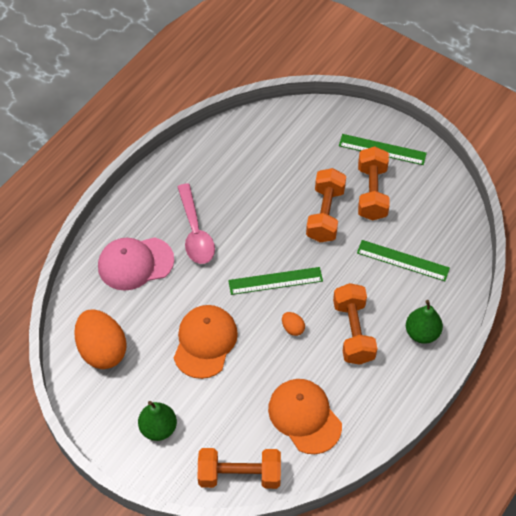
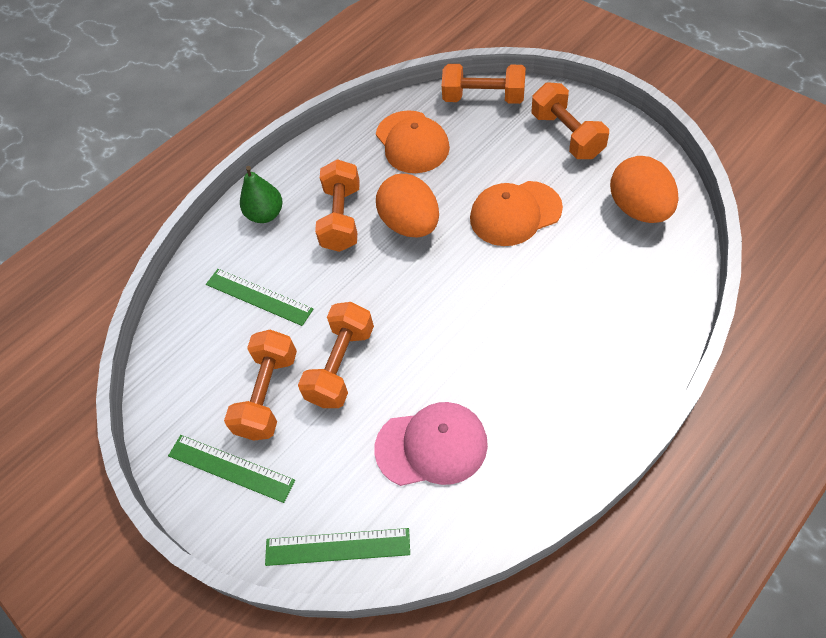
camera: 165 degrees left, 0 degrees up
(135, 263) = (608, 310): pink cap -> pink cap (431, 446)
(158, 428) = (566, 135): green pear -> orange dumbbell
(195, 232) = (526, 349): pink spoon -> none
(205, 342) = (515, 213): orange cap -> orange cap turned 45 degrees clockwise
(275, 281) = (423, 279): green ruler -> green ruler (337, 547)
(292, 328) = (410, 224): orange egg -> orange egg, size x2.33

